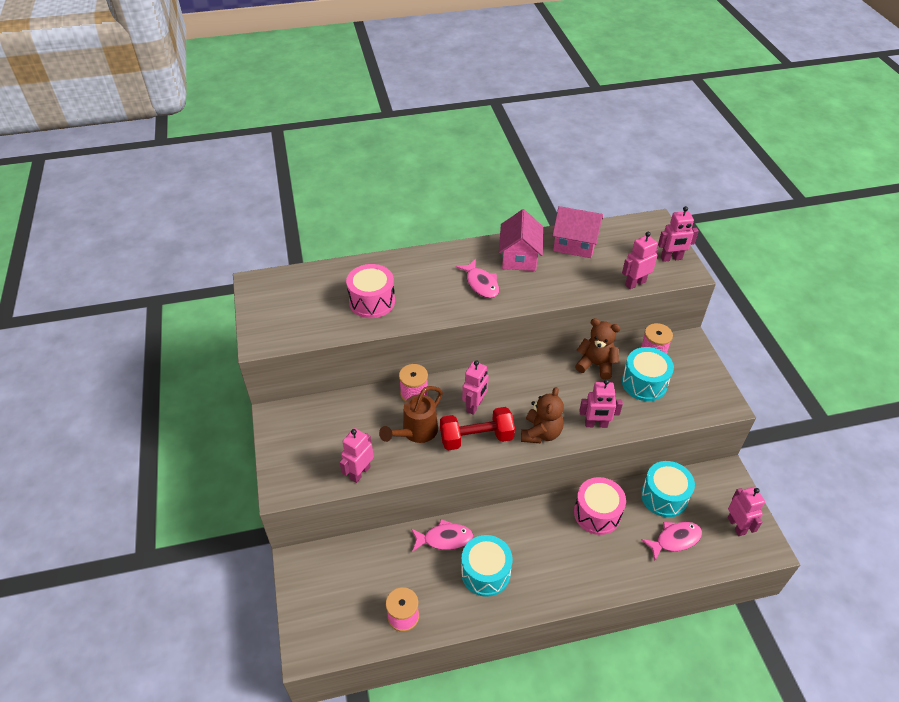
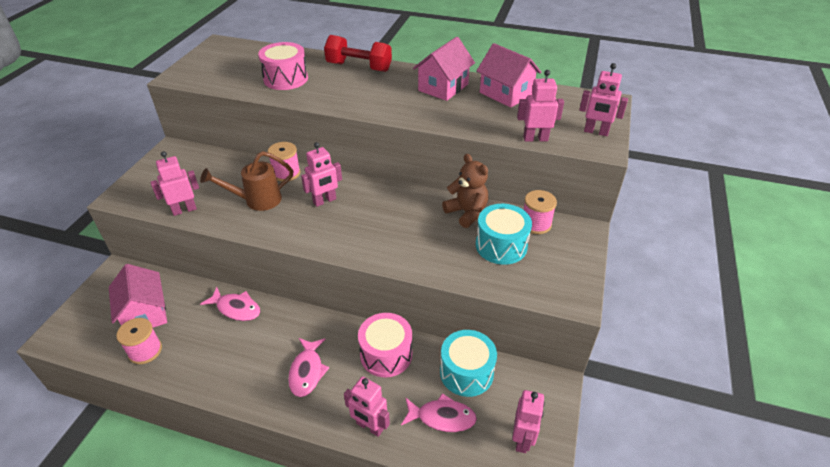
camera: 30 degrees right, 5 degrees down
(368, 585) = (145, 313): none -> pink house
(476, 438) = (300, 224): red dumbbell -> red dumbbell (359, 67)
(481, 284) = (387, 95): pink fish -> pink fish (307, 371)
(485, 572) = (241, 352): turquoise drum -> none
(541, 433) = (359, 244): brown teddy bear -> none
(596, 424) = (418, 259): pink robot -> pink robot (369, 426)

